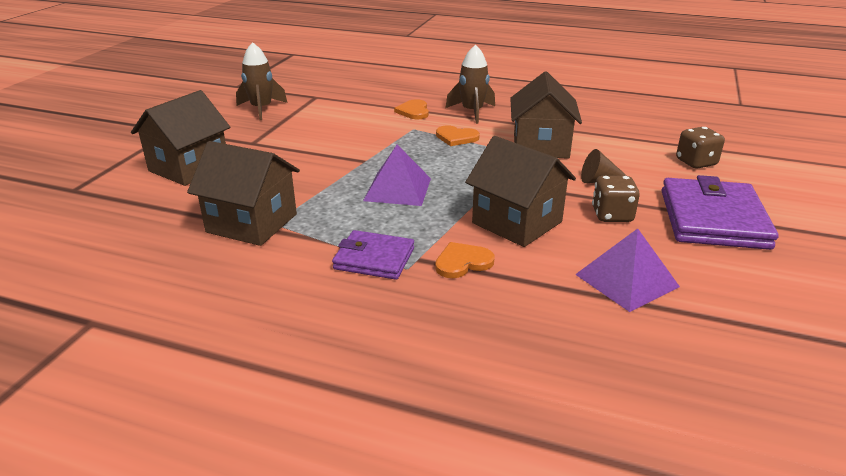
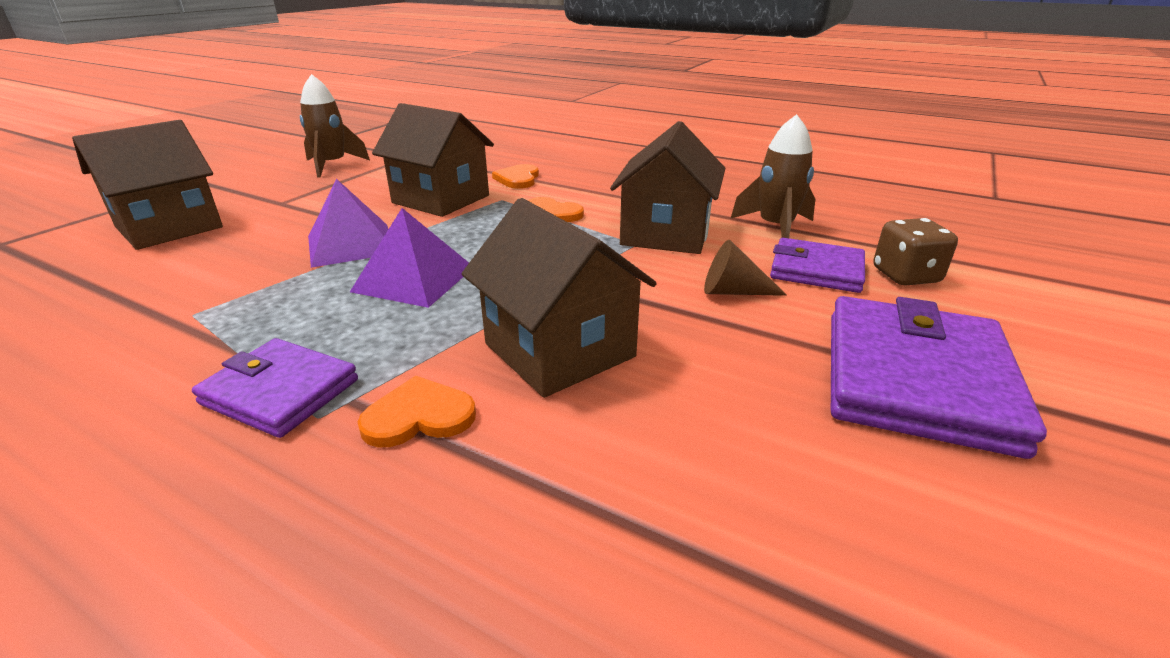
camera: 10 degrees right, 0 degrees up
(252, 223) = (162, 311): brown house -> brown house (441, 199)
(472, 112) = (595, 184): brown rocket -> brown rocket (775, 228)
(612, 215) = (729, 353): brown dice -> none
(626, 280) = (702, 495): purple pyramid -> purple pyramid (351, 244)
(643, 163) = (816, 270): none -> purple wallet

